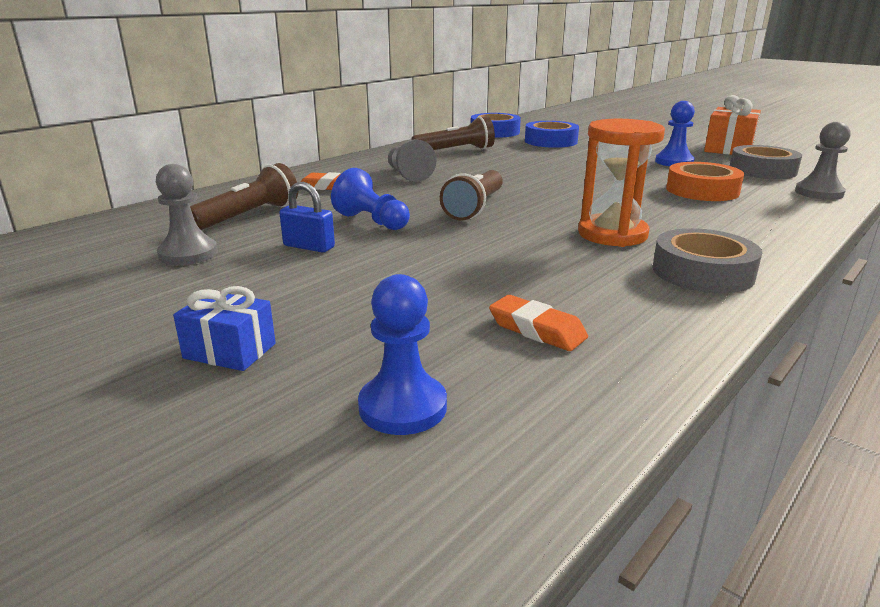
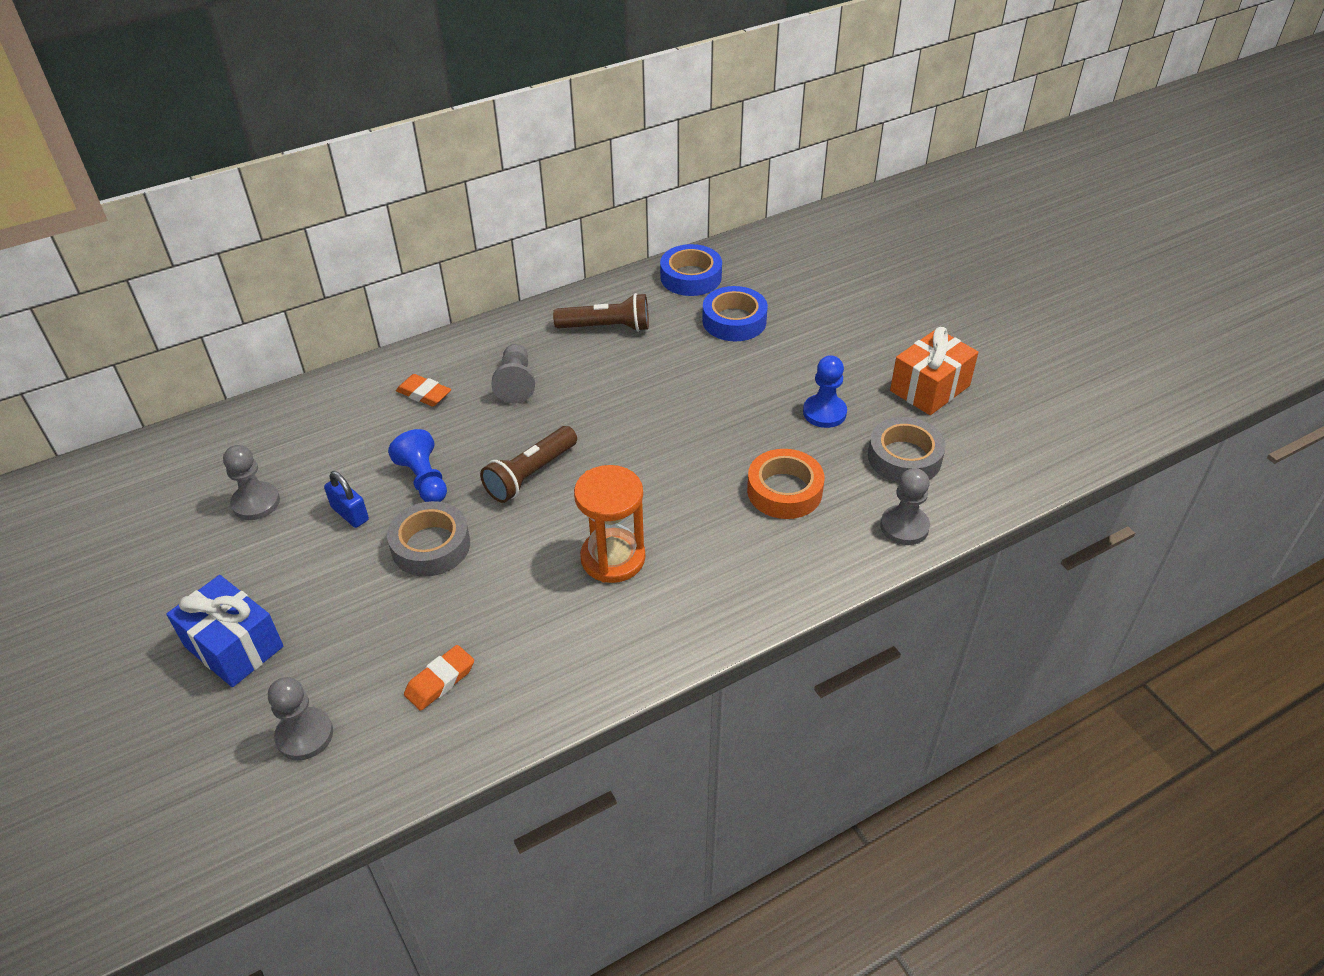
camera: 20 degrees right, 20 degrees up
(230, 351) = (234, 646): blue gift -> blue gift, size x1.63
(249, 216) = (328, 443): brown flashlight -> none
(402, 407) = (304, 735): blue pawn -> grey pawn
(537, 330) = (440, 681): orange eraser -> orange eraser turned 75 degrees clockwise
(702, 272) = (631, 641): grey tape -> grey tape (431, 546)

